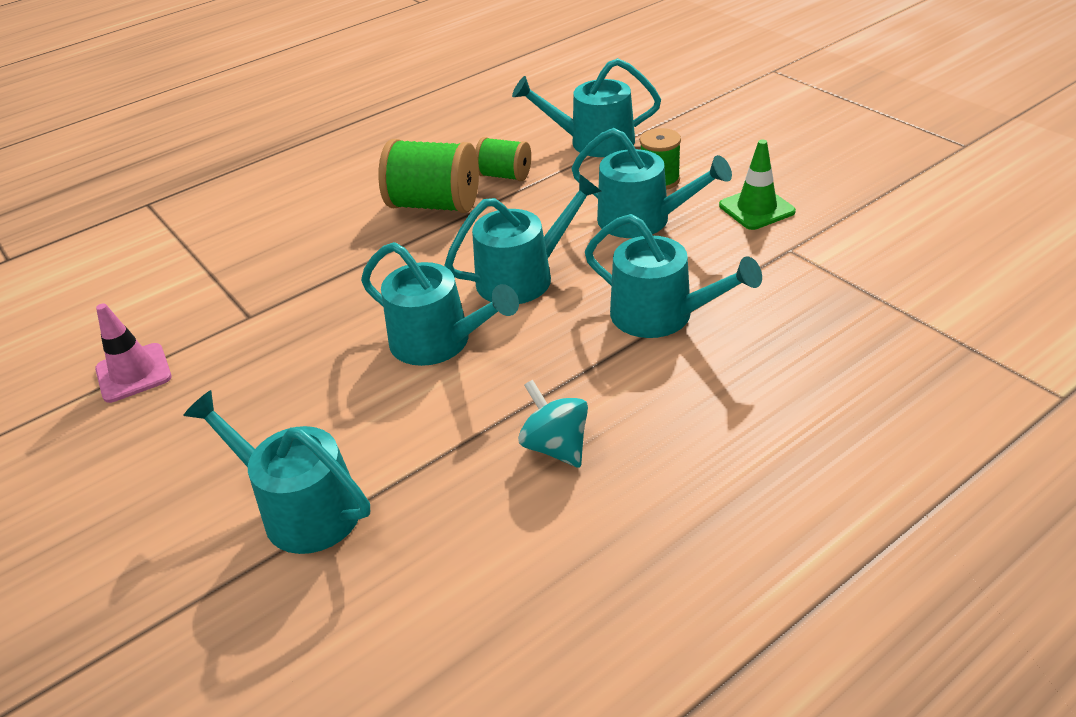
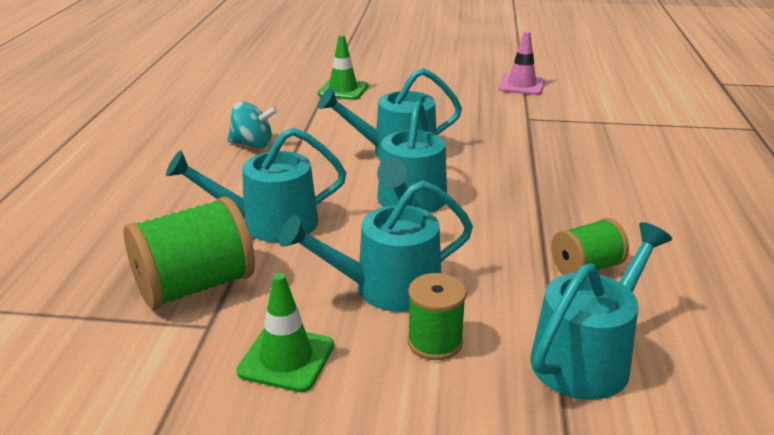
camera: 130 degrees right, 10 degrees down
(302, 508) = (343, 90): turquoise watering can -> green traffic cone
(434, 205) = (581, 216): green spool -> green spool (195, 286)

